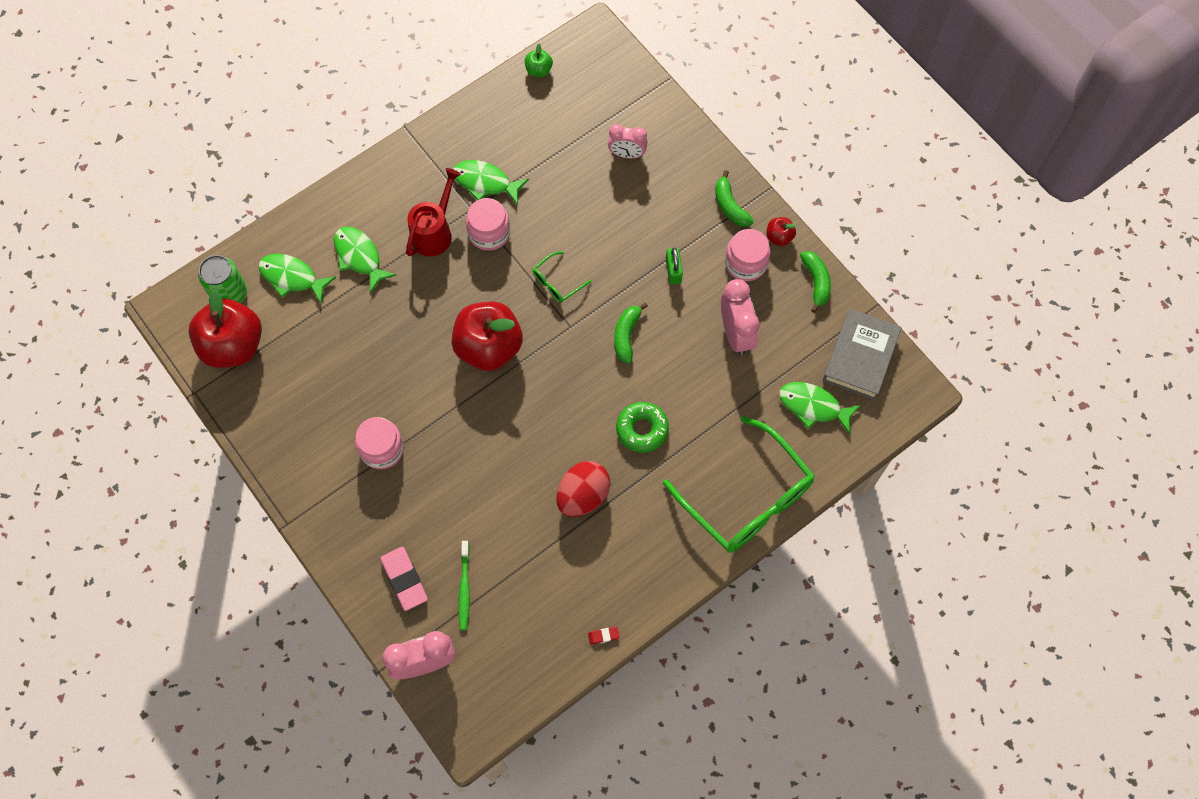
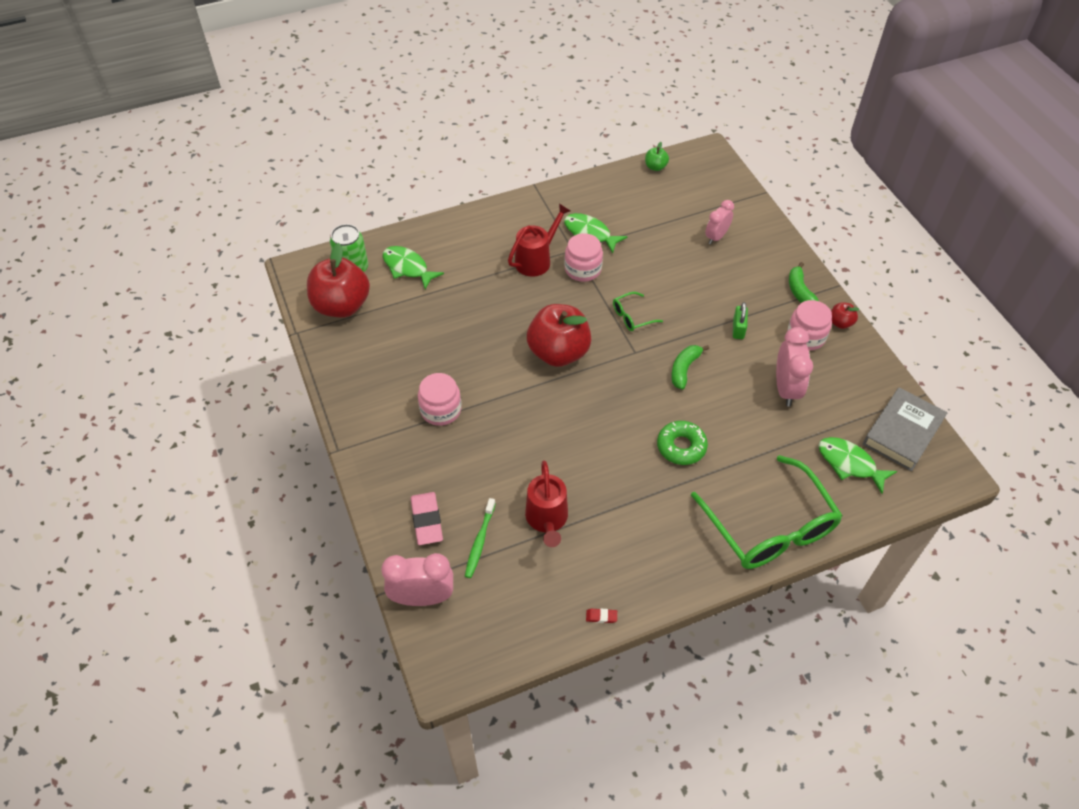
camera: 15 degrees right, 15 degrees down
(359, 257) = (468, 264): green fish -> none
(526, 547) = (547, 520): none -> red watering can
(583, 495) = (612, 489): red egg -> none
(627, 154) = (716, 237): pink clock -> pink clock turned 105 degrees clockwise
(816, 282) = (869, 364): green banana -> none

